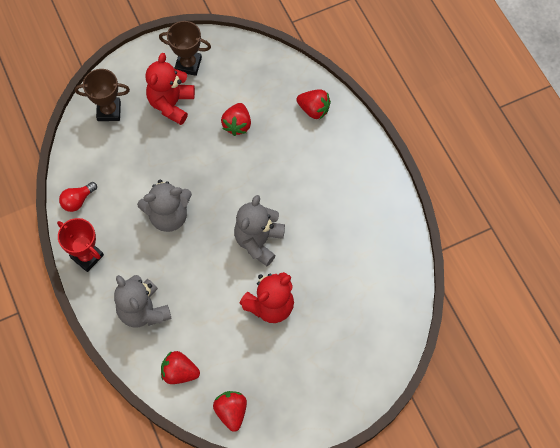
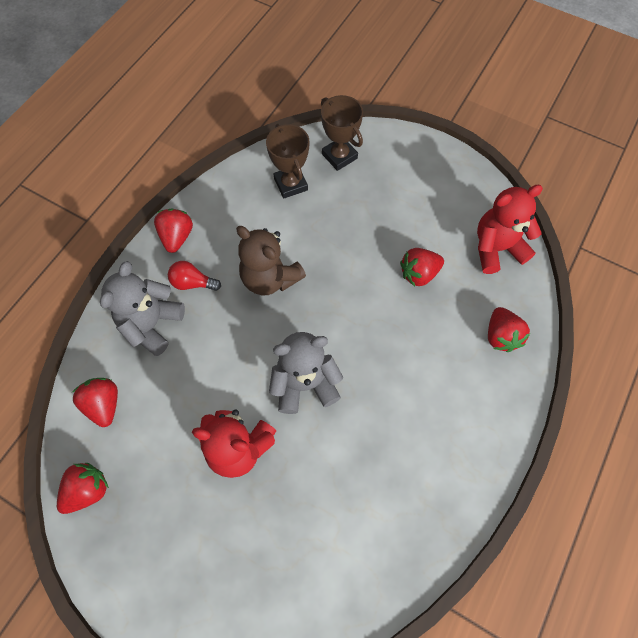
camera: 55 degrees right, 0 degrees up
(78, 201) = (228, 192): red light bulb -> red light bulb (192, 283)
(87, 256) = (177, 237): red trophy -> red strawberry
(168, 216) = (270, 278): grey teddy bear -> brown teddy bear
(171, 104) = (391, 201): red teddy bear -> red teddy bear (496, 248)
(188, 64) = (445, 187): brown trophy -> brown trophy (291, 184)

